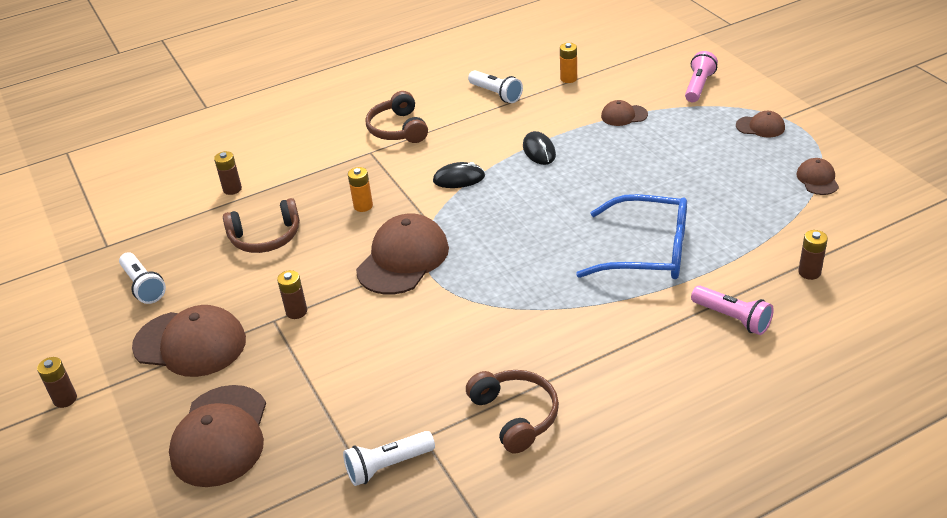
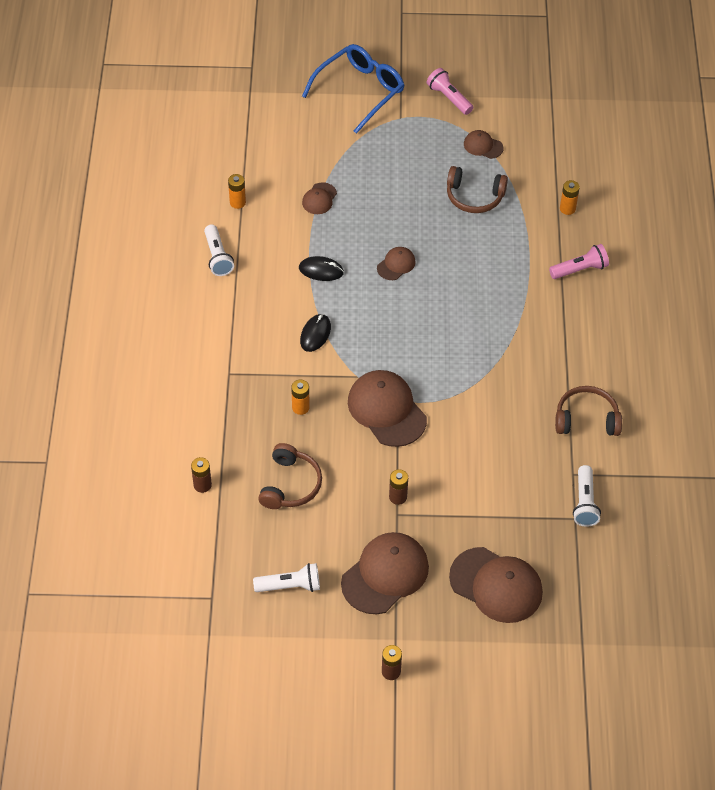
camera: 65 degrees left, 15 degrees up
(398, 129) = (211, 341): brown headphones -> brown headphones (474, 197)
(496, 94) = (217, 257): white flashlight -> white flashlight turned 90 degrees clockwise
(647, 251) = (485, 274): blue glasses -> blue glasses (359, 91)
(698, 86) = (320, 136): pink flashlight -> pink flashlight (449, 98)
(760, 127) = (401, 136): brown cap -> brown cap (396, 265)
(809, 272) = (567, 209): brown battery -> orange battery

